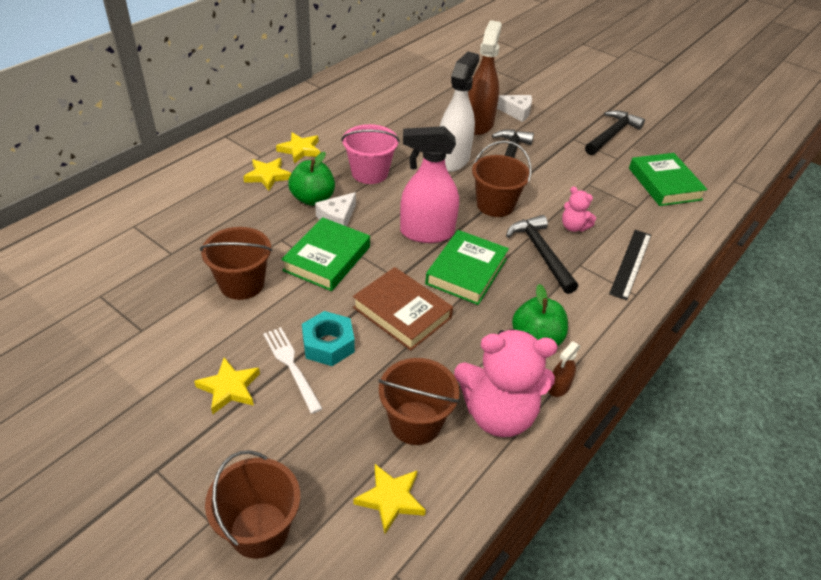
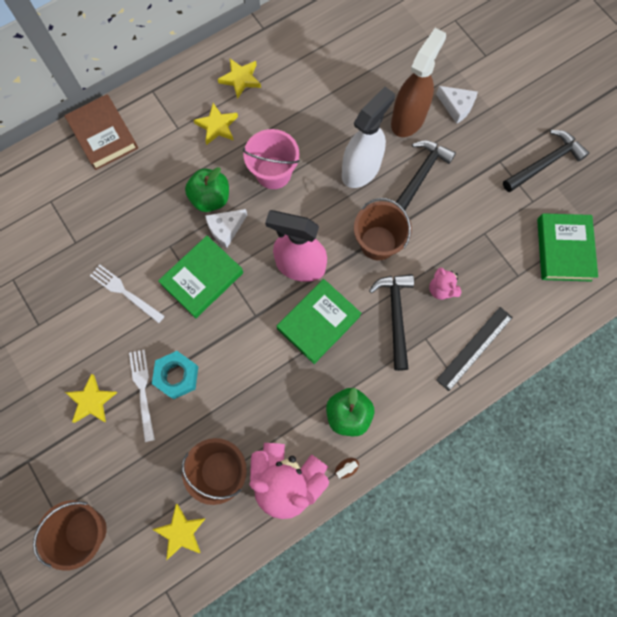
camera: 20 degrees right, 30 degrees up
(242, 284) = (125, 292): brown bucket -> white fork
(267, 176) = (178, 158): yellow star -> yellow star (240, 79)
(402, 312) = (246, 357): brown book -> brown book (103, 135)

